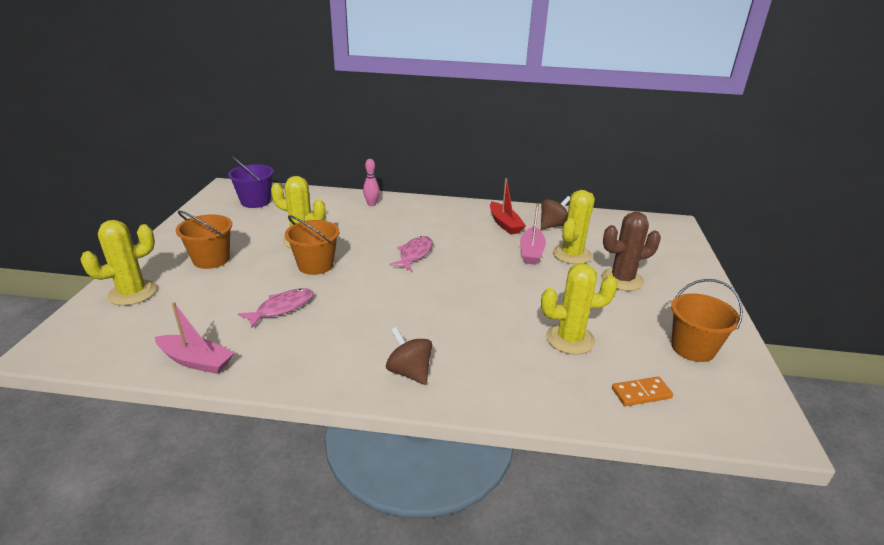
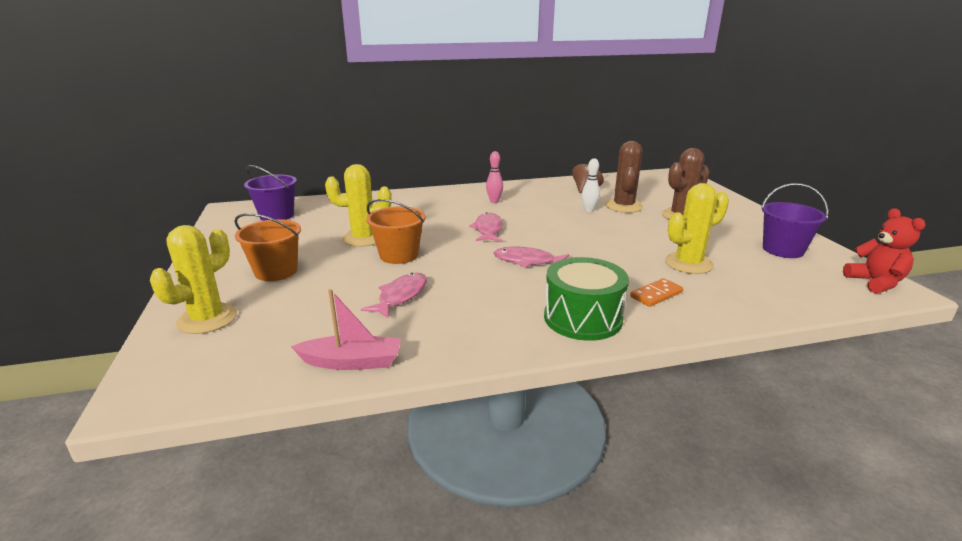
camera: 20 degrees left, 5 degrees down
(371, 204) = (405, 199): pink bowling pin -> pink bowling pin (494, 201)
(409, 372) = (582, 318): brown spinning top -> green drum
(417, 298) = (527, 261): none -> pink fish
(505, 224) = (544, 195): red boat -> none
(531, 252) = (589, 210): pink boat -> white bowling pin
(572, 254) = (623, 206): yellow cactus -> brown cactus
(641, 393) = (782, 287): orange domino -> orange domino (656, 294)
(693, 348) = (783, 250): orange bucket -> purple bucket
(758, 416) = (875, 282): none -> red teddy bear

